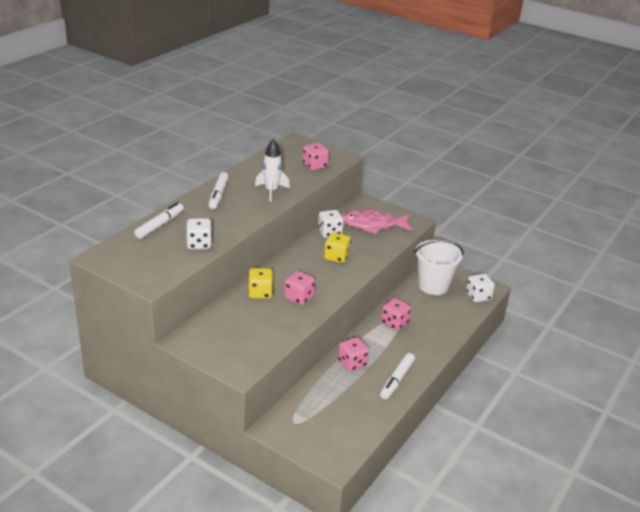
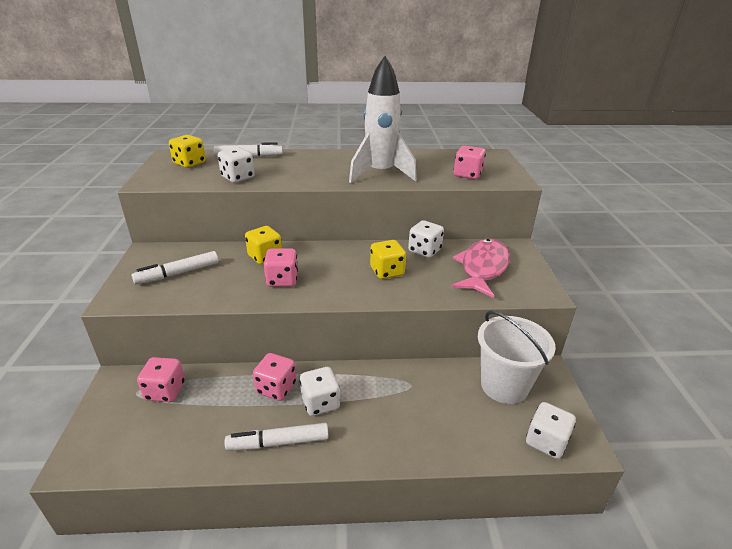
camera: 55 degrees right, 0 degrees up
(136, 254) = (189, 163): none -> yellow dice
(218, 195) = (334, 158): white marker -> white marker (178, 273)
(271, 191) = (380, 174): white rocket -> white rocket, size x1.57
(372, 225) = (482, 268): pink fish -> pink fish turned 60 degrees clockwise
(381, 352) = (320, 402): none -> white dice
(394, 323) = (388, 387): pink dice -> pink dice (165, 391)

